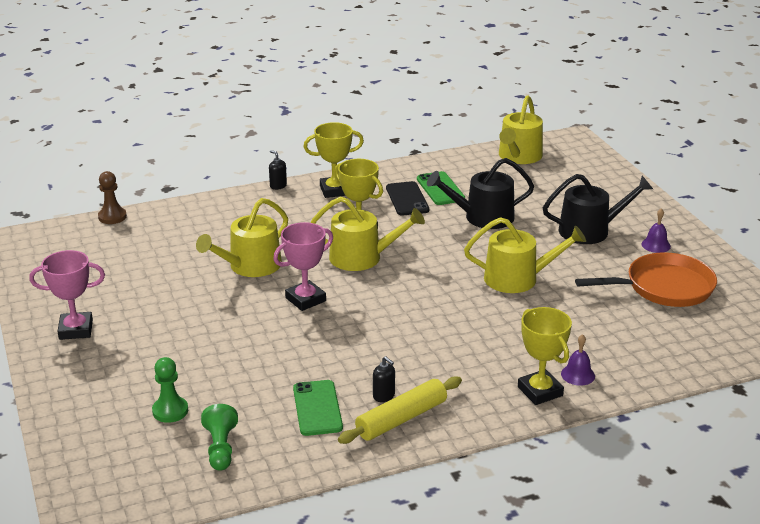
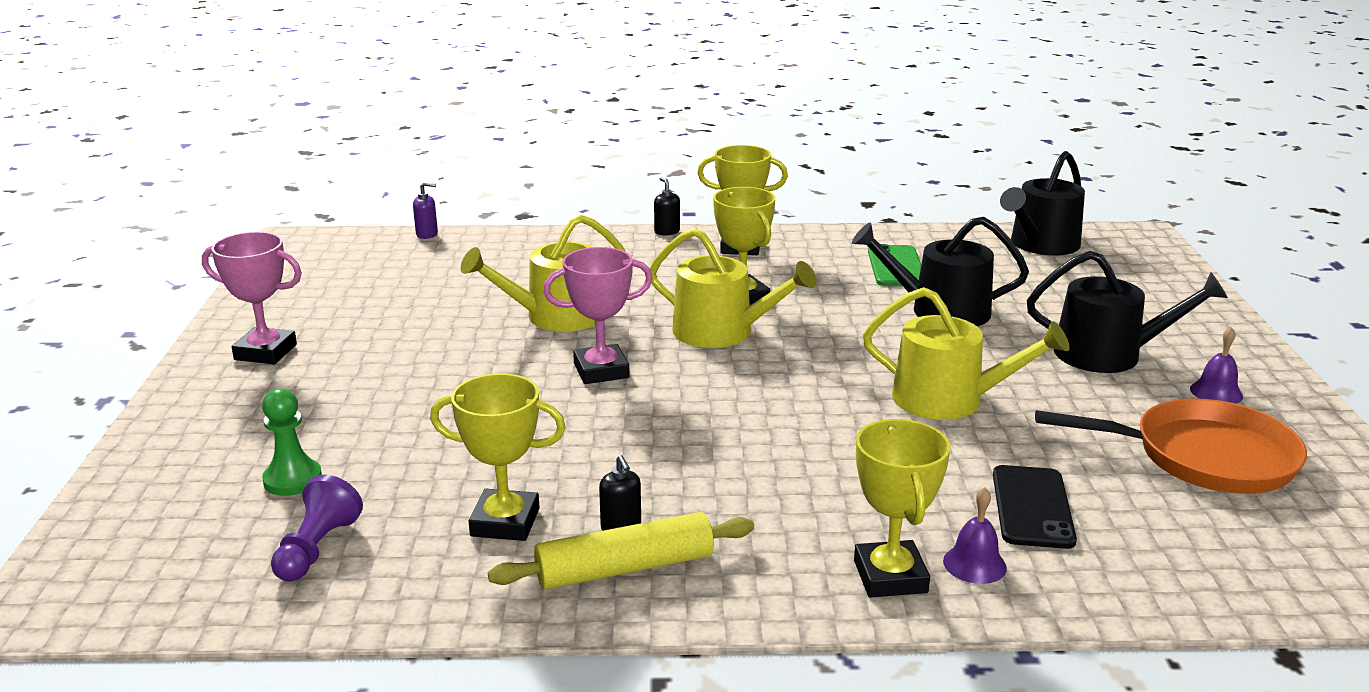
camera: 20 degrees right, 5 degrees down
(112, 217) = (427, 234): brown pawn -> purple soap dispenser
(221, 448) = (317, 548): green pawn -> purple pawn
(317, 408) = (505, 522): green phone -> yellow trophy
(407, 199) = (838, 272): black phone -> black phone (1032, 507)
(518, 157) = (1040, 245): yellow watering can -> black watering can

